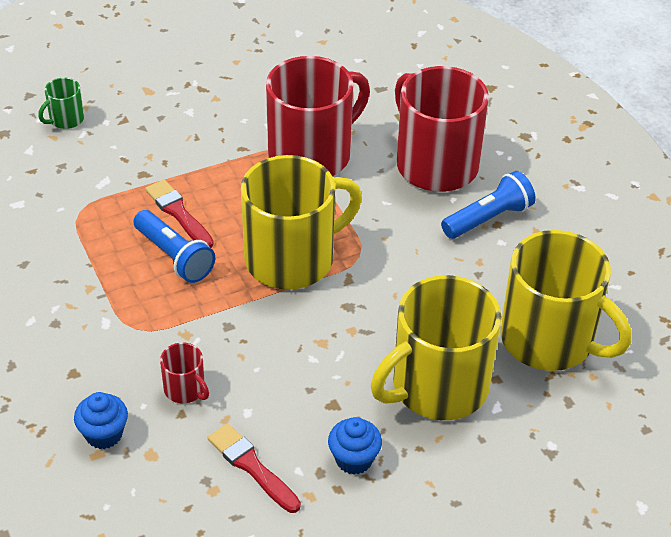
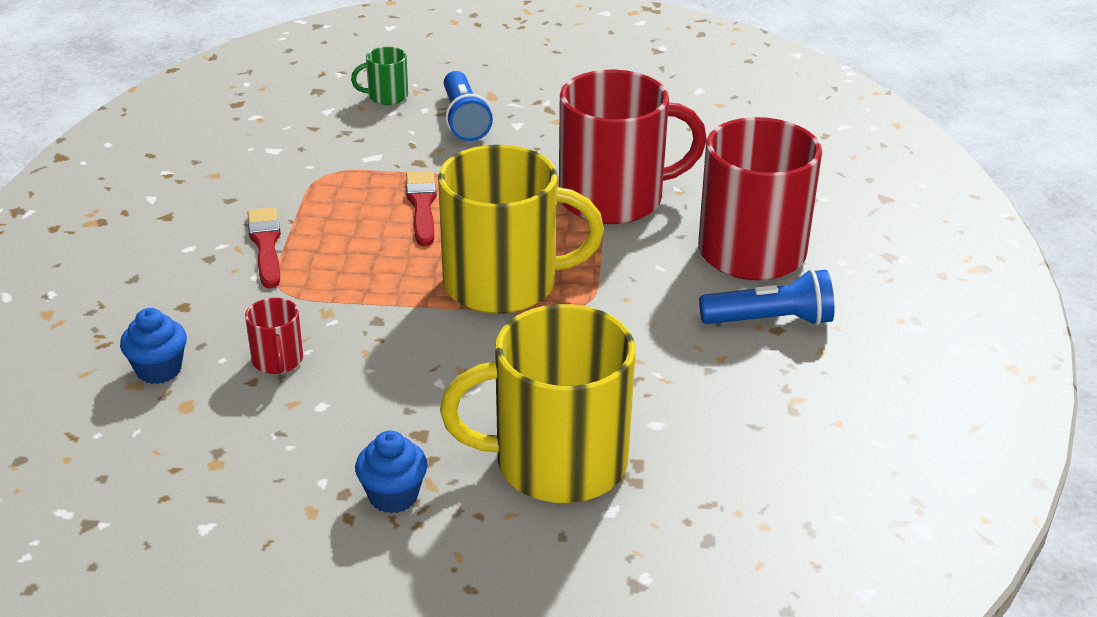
camera: 30 degrees right, 10 degrees down
(174, 257) = (381, 242): blue flashlight -> blue flashlight (464, 120)
(251, 466) = (276, 458): red brush -> red brush (266, 245)
(549, 340) = (740, 467): yellow mug -> none

